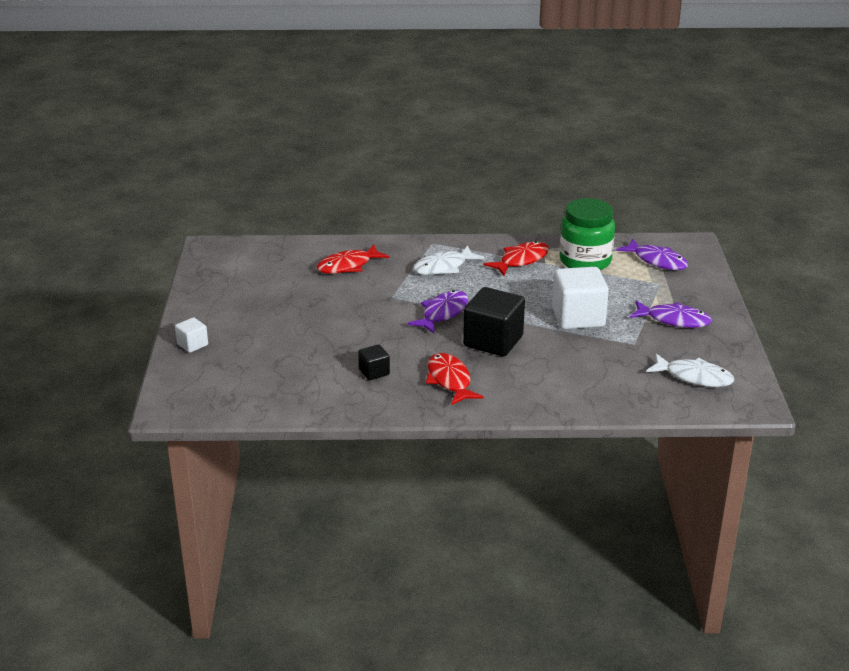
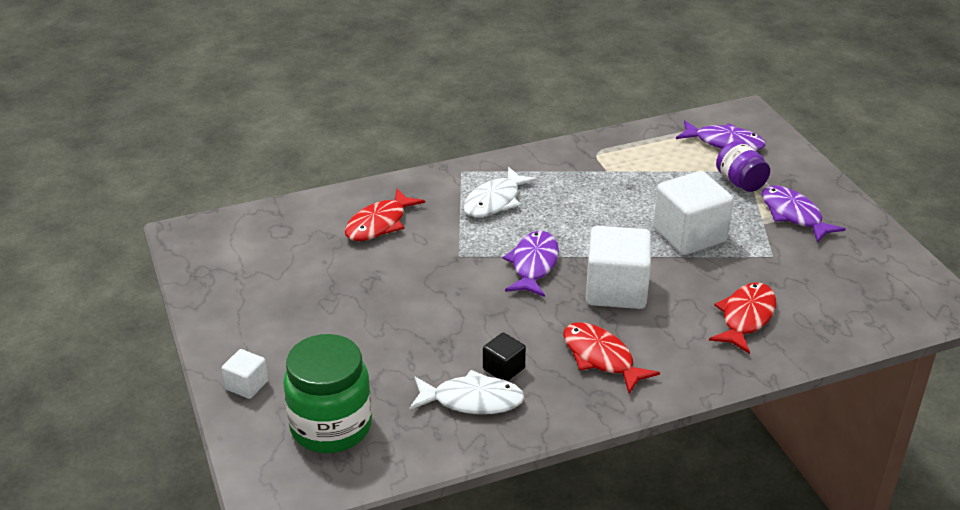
camera: 20 degrees left, 5 degrees up
(493, 341) = (616, 290): black cube -> white cube
(521, 260) = (577, 173): red fish -> red fish (746, 317)
(585, 261) = (648, 159): green jar -> green jar (331, 427)
(648, 290) = (740, 182): none -> purple jar
(674, 320) = (793, 215): purple fish -> purple fish turned 120 degrees counterclockwise
(694, 377) = (864, 284): white fish -> white fish (472, 400)

